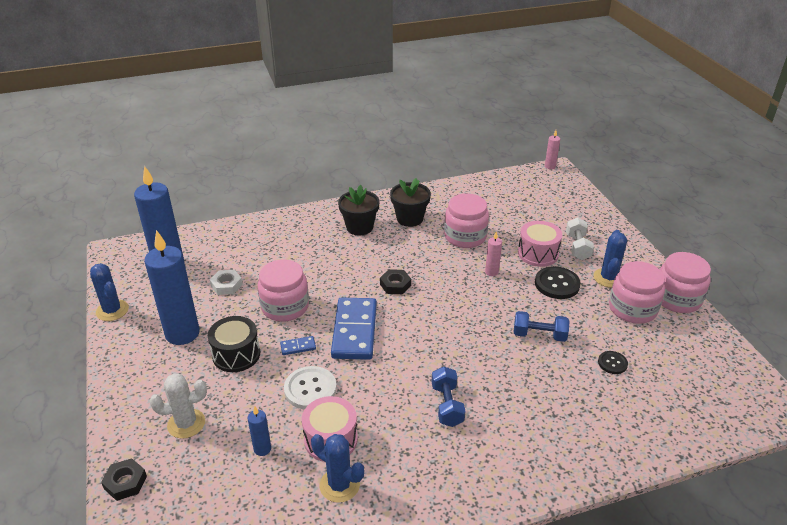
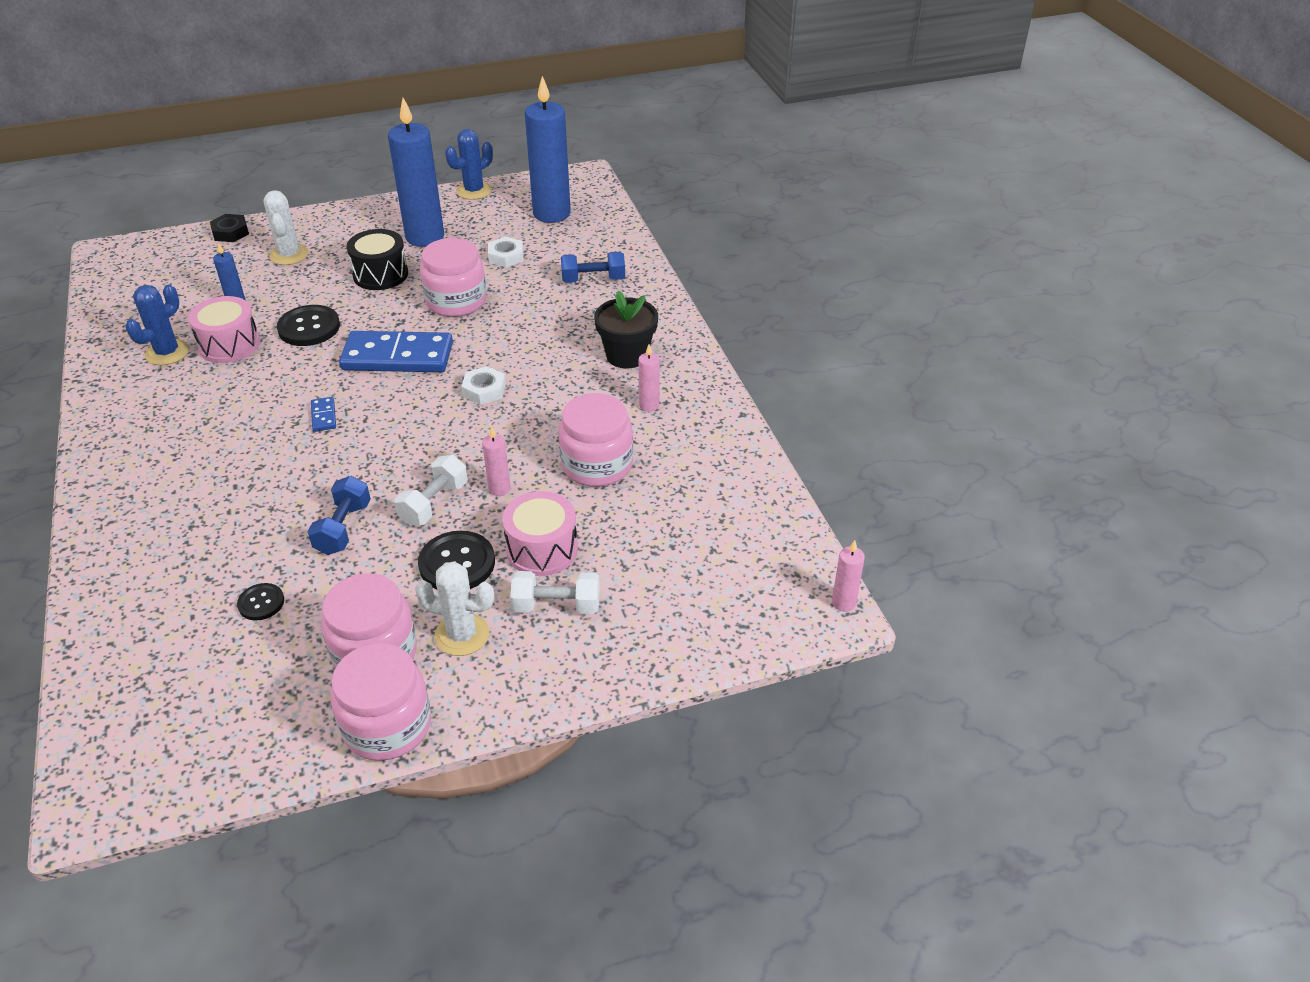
camera: 90 degrees right, 5 degrees up
(298, 347) = (381, 315): blue domino -> blue domino (324, 416)
(310, 389) = (309, 327): white button -> black button
(395, 285) = (484, 390): black nut -> white nut
(410, 219) = (649, 405): black flower pot -> pink candle
(447, 405) = (244, 431): blue dumbbell -> blue dumbbell (593, 280)
(509, 297) = (434, 503): none -> white dumbbell
(608, 278) = (462, 635): blue cactus -> white cactus

